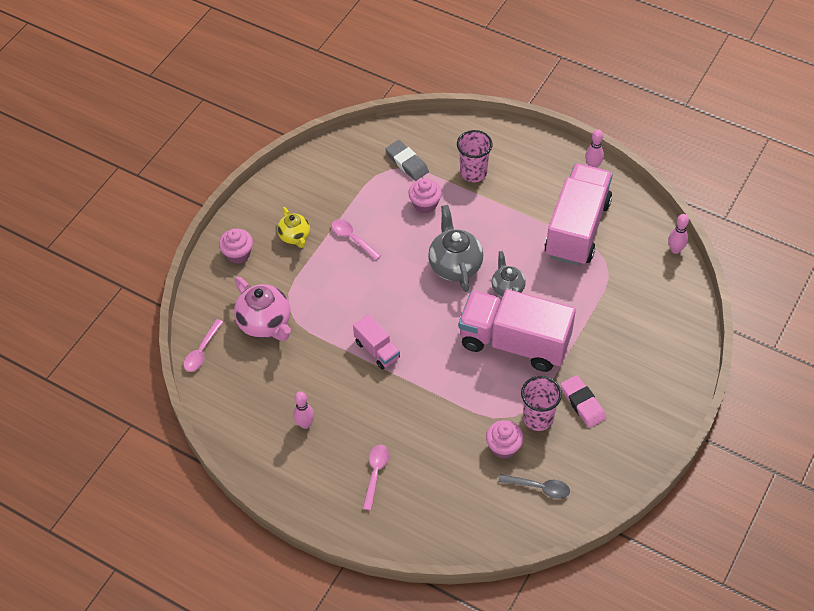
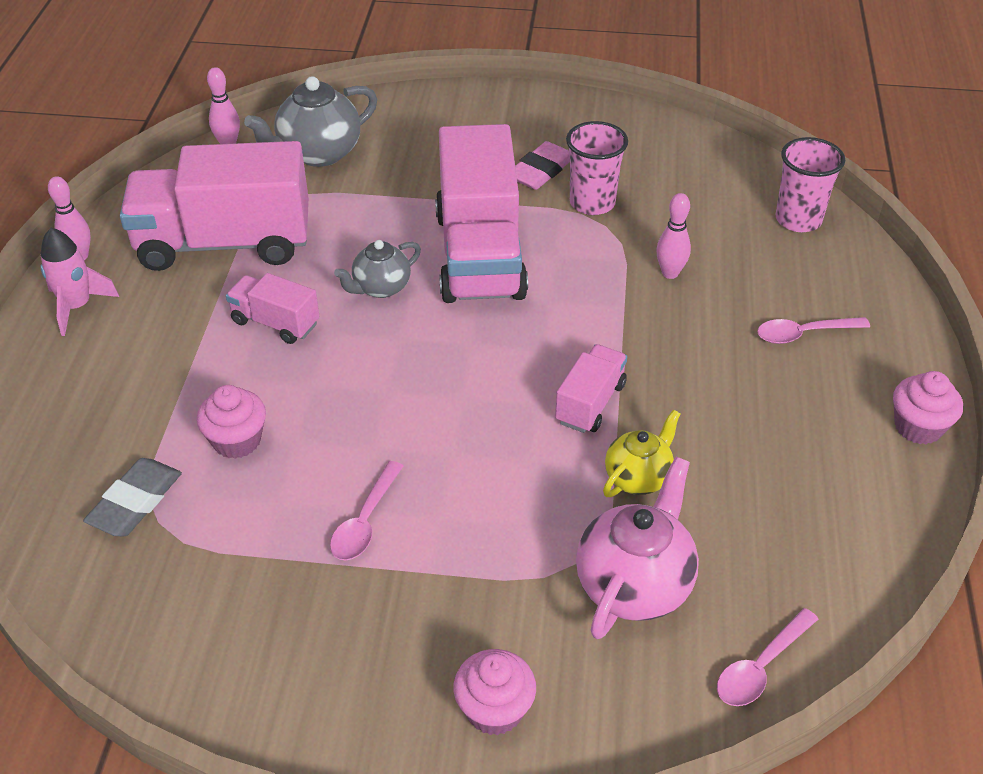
camera: 115 degrees left, 10 degrees down
(202, 351) = (761, 666): pink spoon -> pink spoon turned 135 degrees clockwise
(295, 237) = (402, 620): yellow teapot -> yellow teapot (638, 477)
(305, 424) = (790, 445): pink bowling pin -> pink bowling pin (670, 273)
(455, 265) = (363, 360): grey teapot -> grey teapot (318, 153)
(473, 173) = (135, 396): pink cup -> pink cup (798, 220)
(500, 236) = (275, 323): none -> pink truck
(503, 447) = (660, 222): pink cupcake -> pink cupcake (918, 427)
(538, 487) = (695, 178): grey spoon -> none
(550, 160) = (77, 307): none -> pink rocket

